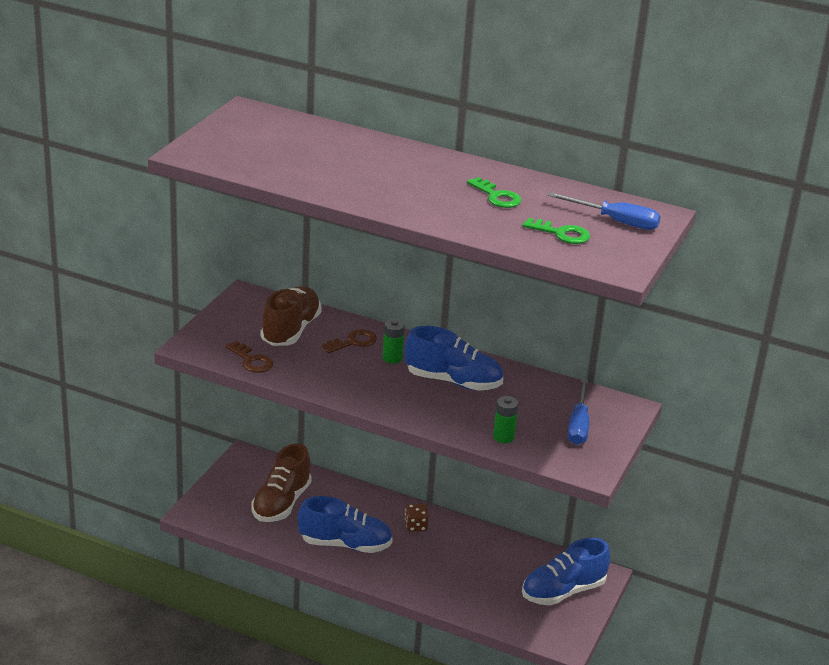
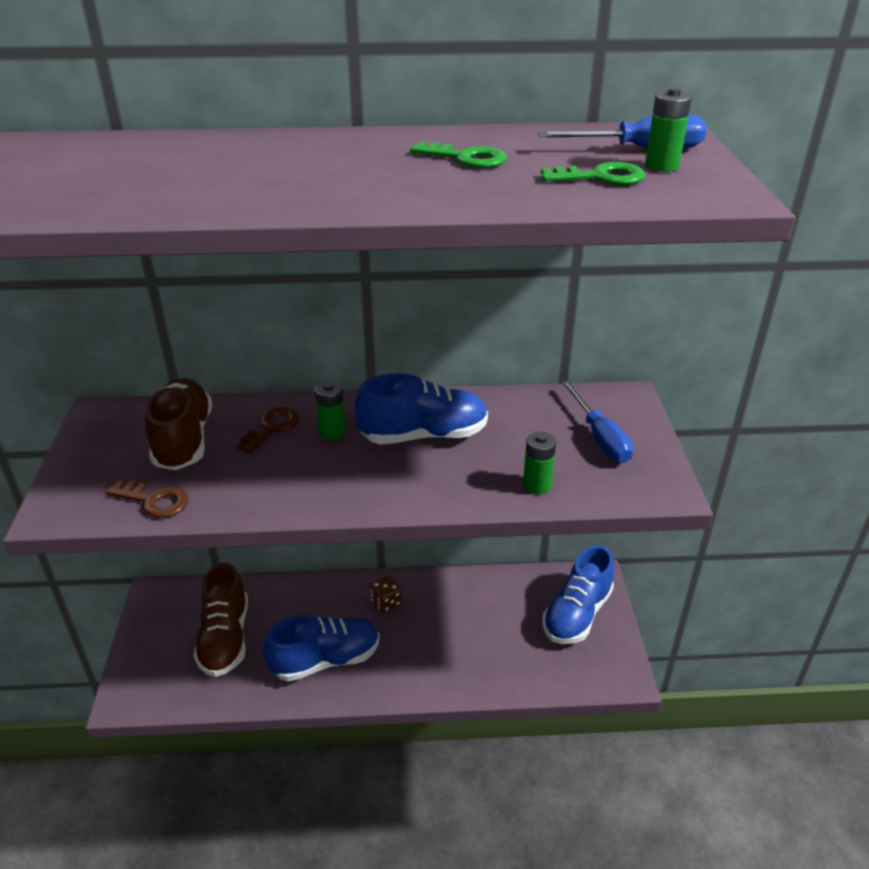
camera: 25 degrees left, 5 degrees up
(611, 237) = (661, 166): none -> green battery

